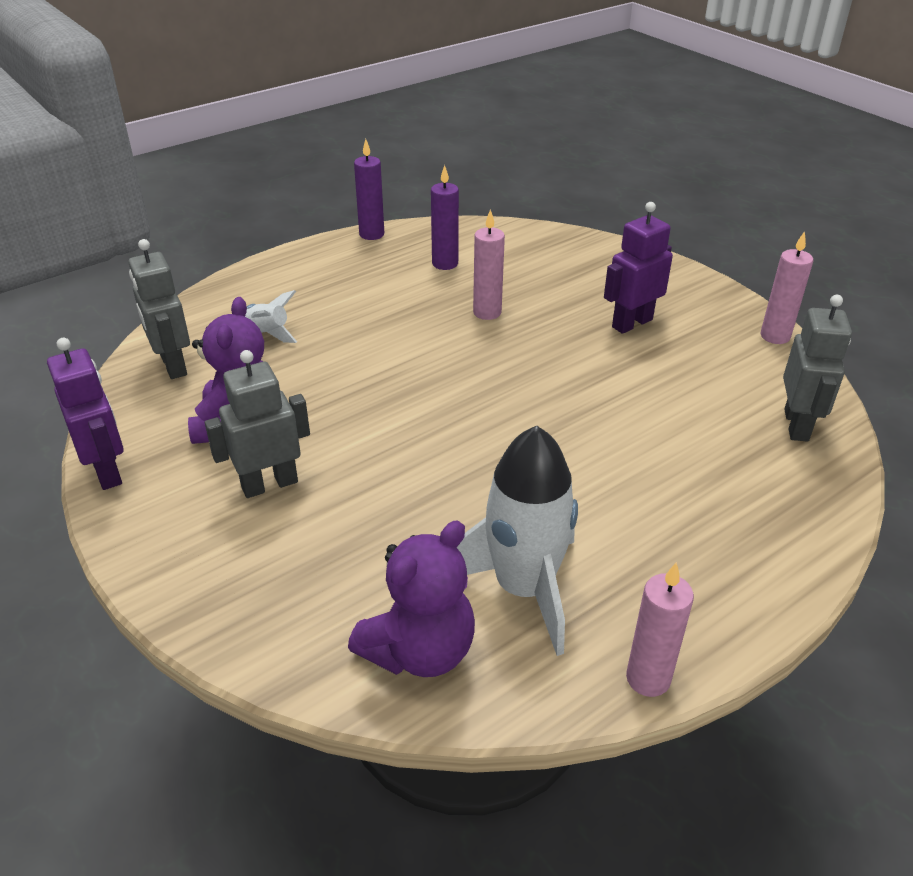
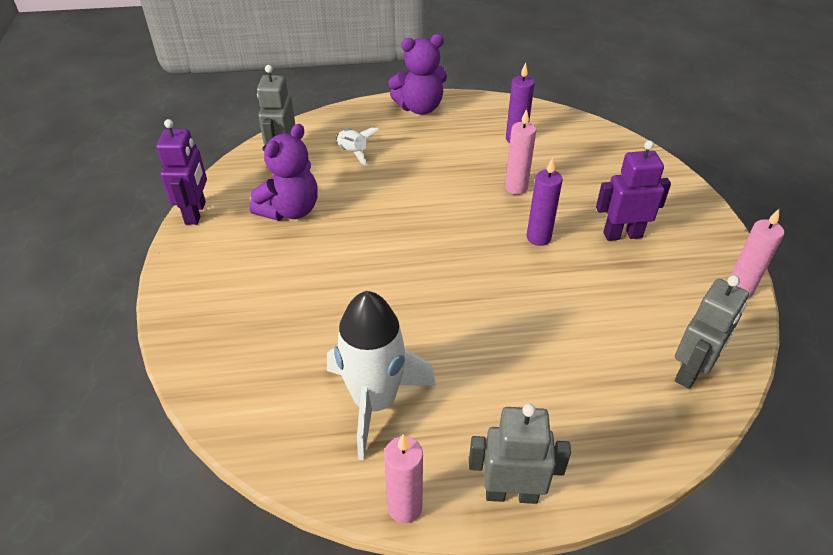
camera: 30 degrees right, 5 degrees up
(269, 484) = (277, 259): grey robot -> grey robot (511, 493)
(371, 234) = (481, 100): purple candle -> purple candle (538, 238)
(419, 650) = (277, 411): purple teddy bear -> purple teddy bear (420, 108)

